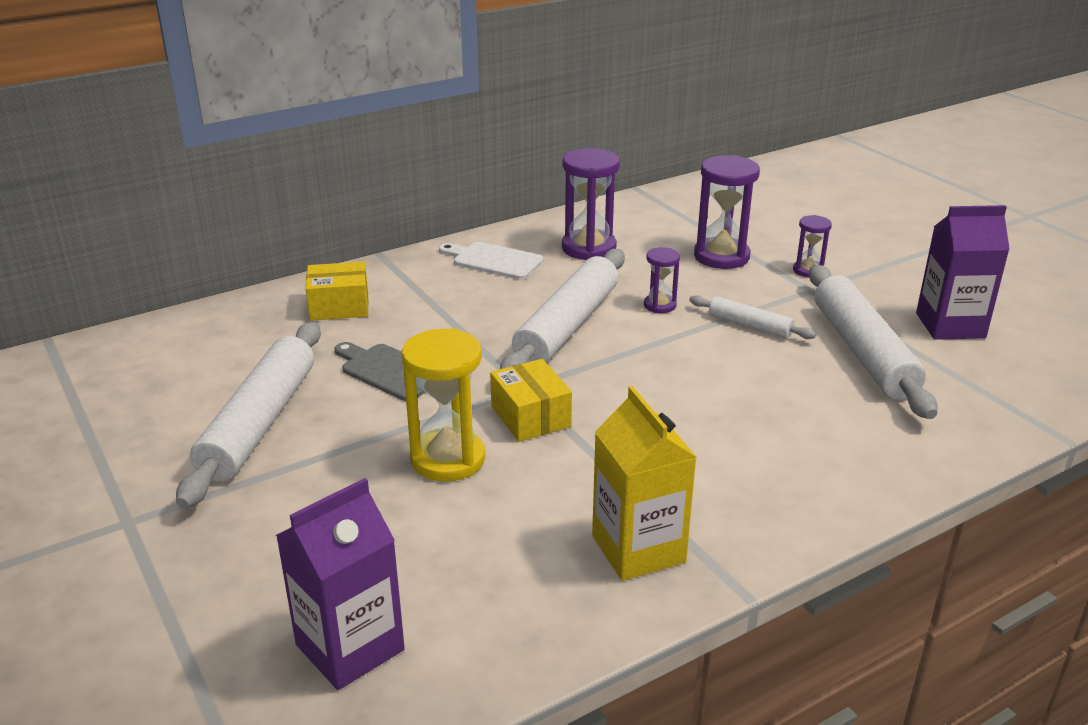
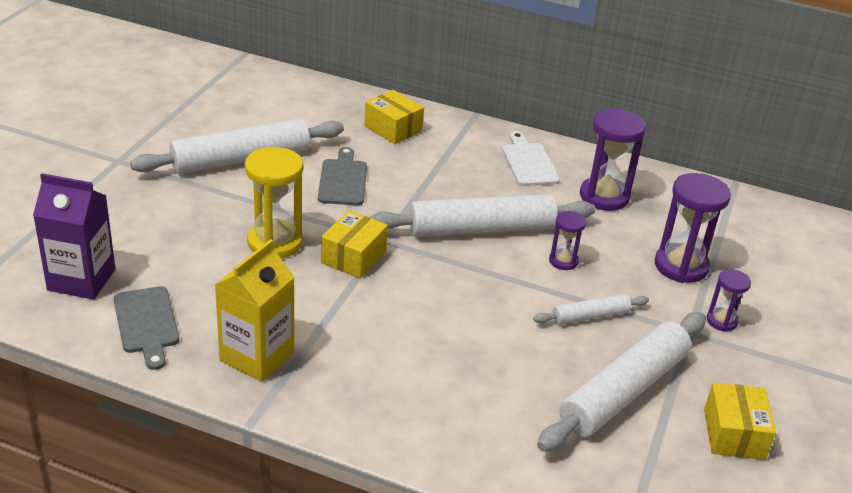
camera: 50 degrees right, 5 degrees up
(499, 617) = (147, 323): none -> grey cutting board
(750, 325) = (590, 316): white rolling pin -> white rolling pin turned 75 degrees clockwise
(950, 325) = (734, 434): purple carton -> yellow box

